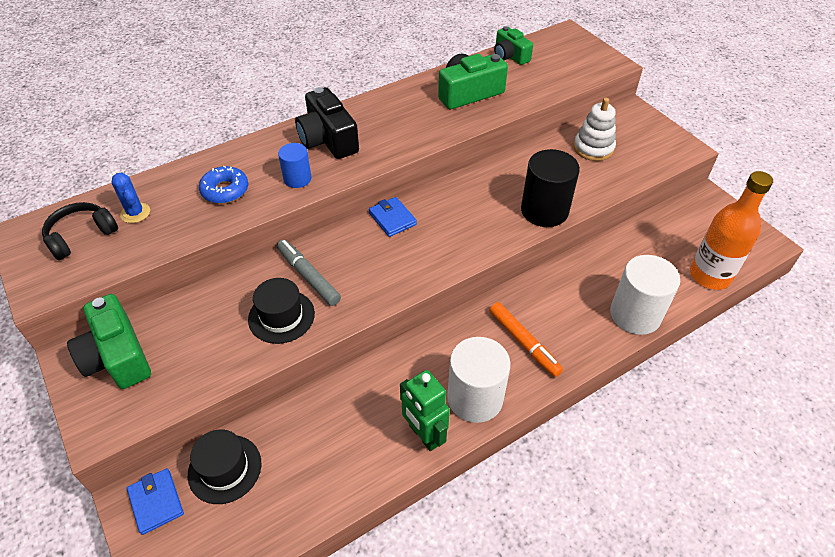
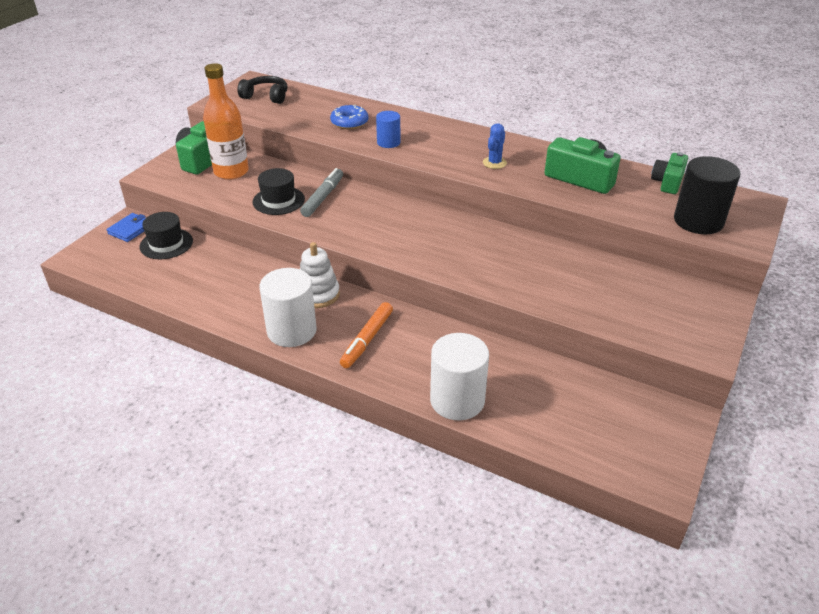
camera: 60 degrees right, 10 degrees down
(135, 213) = (300, 103): blue cactus -> blue cactus (494, 163)
(328, 139) = (444, 139): black camera -> none
(392, 219) = (414, 211): blue wallet -> none
(424, 435) = (241, 316): green robot -> none
(544, 210) = (504, 283): black cylinder -> black cylinder (698, 221)
(593, 148) = (627, 288): white stacking toy -> white stacking toy (318, 294)
(710, 275) = (561, 444): orange bottle -> orange bottle (231, 172)

